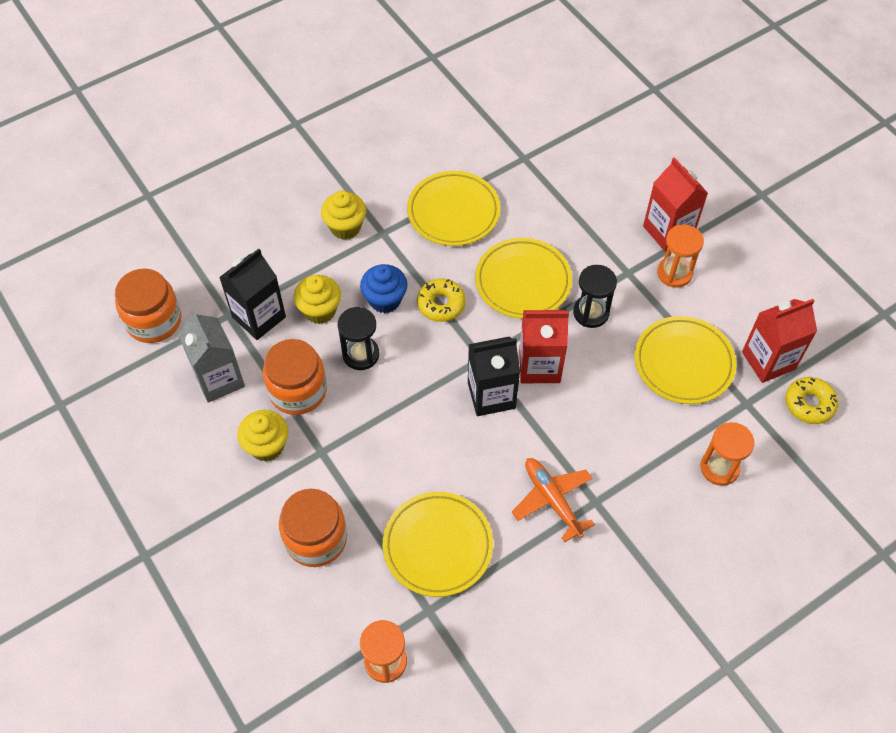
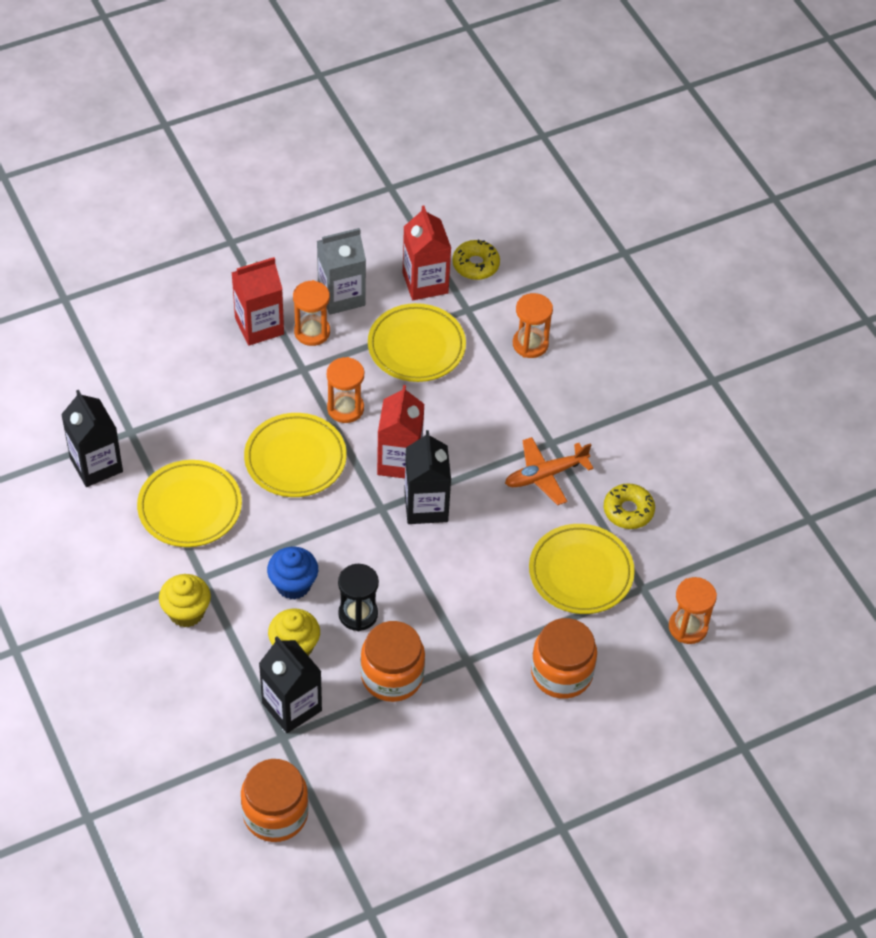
camera: 85 degrees left, 5 degrees down
(219, 379) = (365, 750): grey carton -> grey carton (341, 296)
(267, 446) = (453, 709): yellow cupcake -> none
(441, 304) = (309, 534): yellow donut -> yellow donut (628, 511)
(483, 141) = (96, 465): none -> black carton
(591, 313) = (345, 408): black hourglass -> orange hourglass

